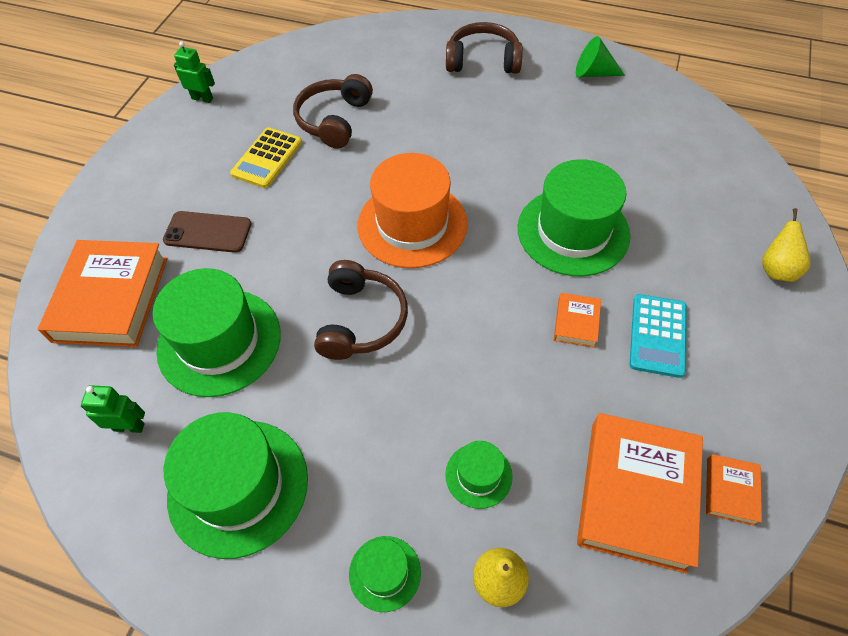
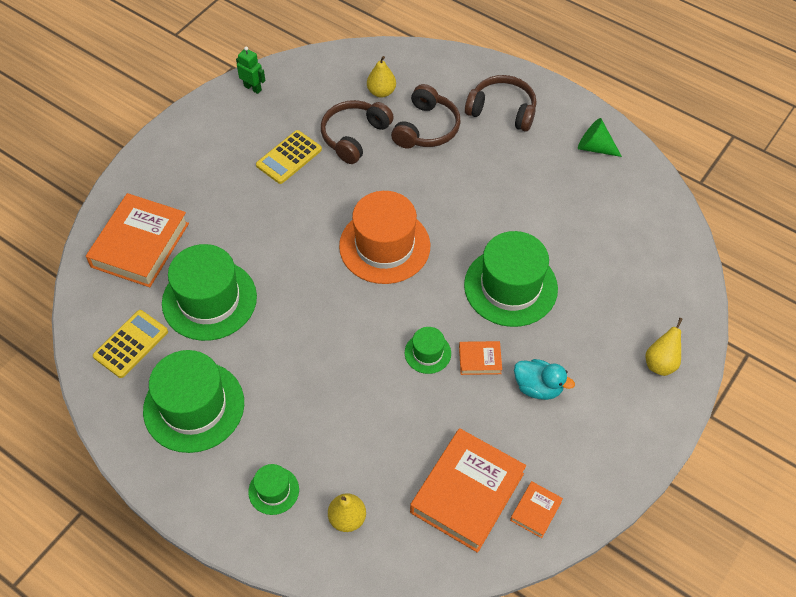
camera: 15 degrees right, 0 degrees up
(129, 427) = (131, 344): green robot -> yellow calculator
(208, 232) = (224, 210): brown phone -> none
(347, 71) = (381, 92): none -> yellow pear
(361, 320) = (318, 312): brown headphones -> brown headphones (426, 128)
(478, 475) = (361, 447): green hat -> green hat (427, 353)
(576, 322) = (480, 360): orange book -> orange book turned 60 degrees clockwise
(657, 335) = (538, 387): turquoise calculator -> turquoise duck

